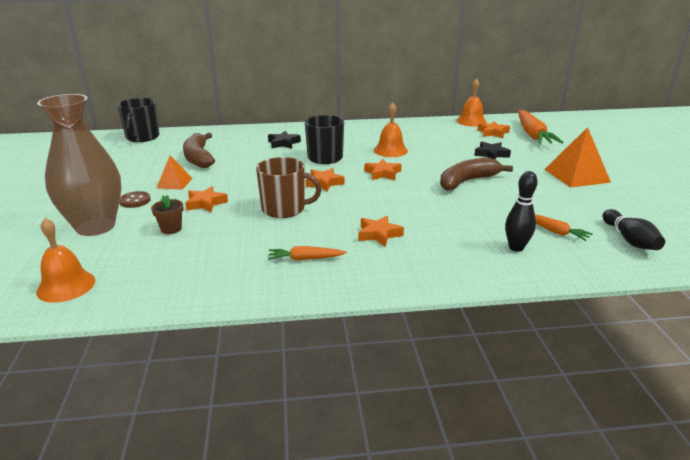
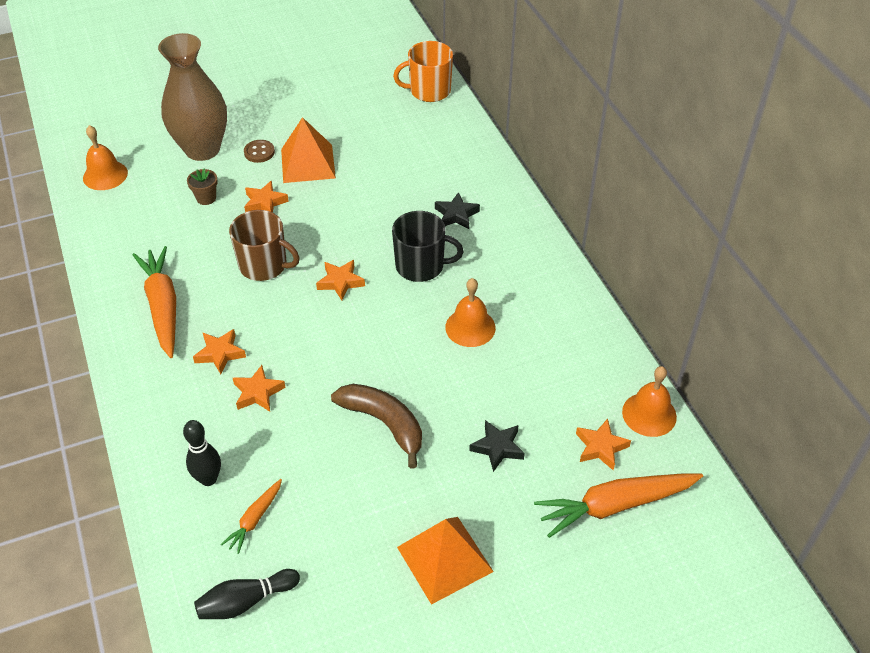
camera: 75 degrees right, 20 degrees up
(142, 137) = (429, 91): black mug -> orange mug
(174, 183) = (308, 163): orange pyramid -> orange pyramid, size x1.71
(198, 158) = (382, 157): brown banana -> none
(284, 209) = (264, 265): brown mug -> brown mug turned 60 degrees counterclockwise
(305, 259) = (163, 307): orange carrot -> orange carrot, size x1.95
(382, 173) = (385, 331): orange star -> orange star (258, 392)

